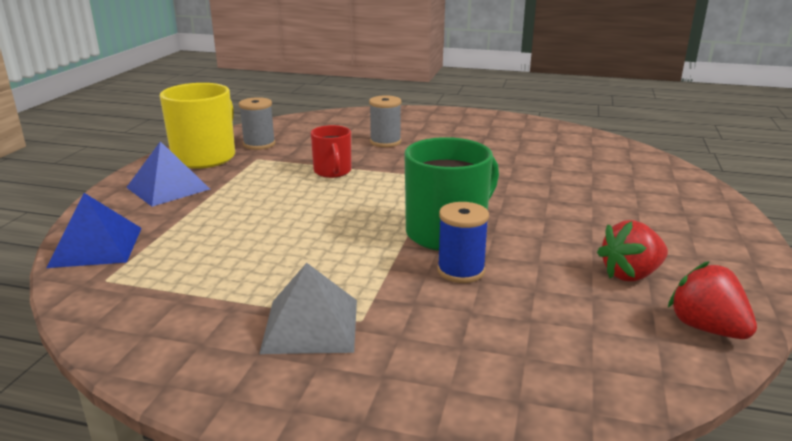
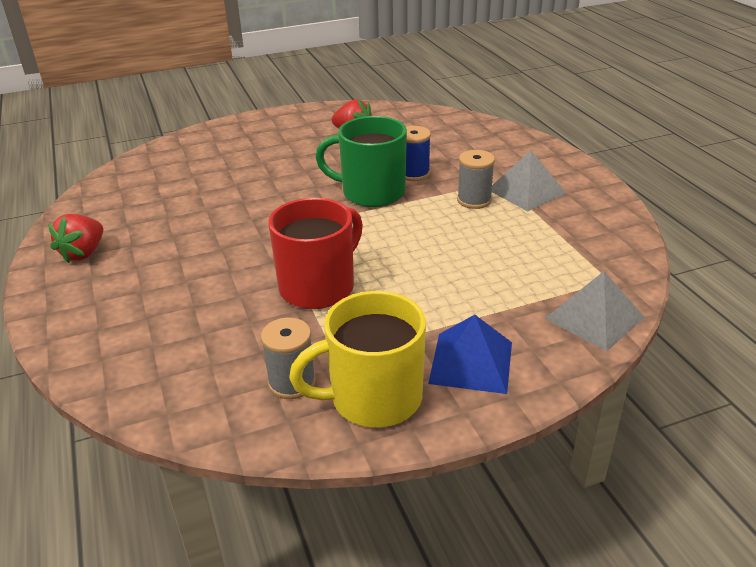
camera: 125 degrees left, 10 degrees up
(96, 247) = (594, 317): blue pyramid -> grey pyramid
(332, 171) = (318, 287): red mug -> red mug, size x1.72
(385, 142) = (201, 295): grey spool -> grey spool (474, 200)
(706, 328) = (384, 112): red strawberry -> red strawberry (83, 253)

